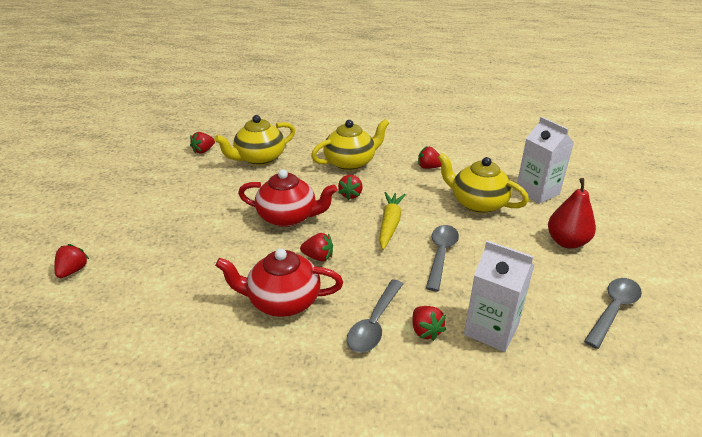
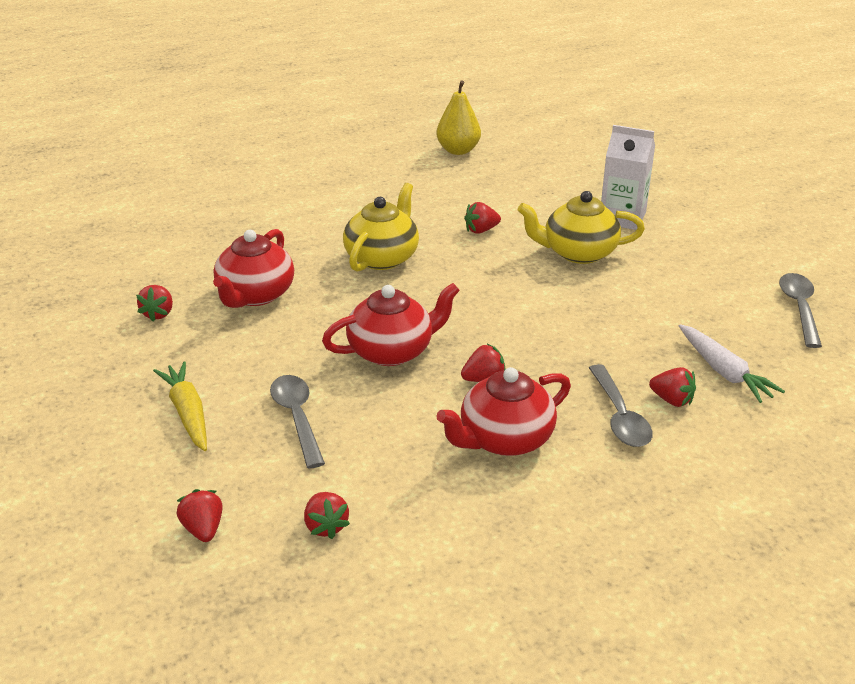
camera: 35 degrees left, 0 degrees up
(259, 158) = (255, 295): yellow teapot -> red teapot
(351, 195) = (432, 296): red strawberry -> red strawberry (326, 526)
(390, 224) = (516, 312): yellow carrot -> yellow carrot (188, 413)
(441, 255) = (604, 322): grey spoon -> grey spoon (297, 418)
(471, 118) = (458, 150): none -> yellow pear
(491, 329) = (724, 372): white carton -> white carrot
(566, 242) = (701, 260): red pear -> none

